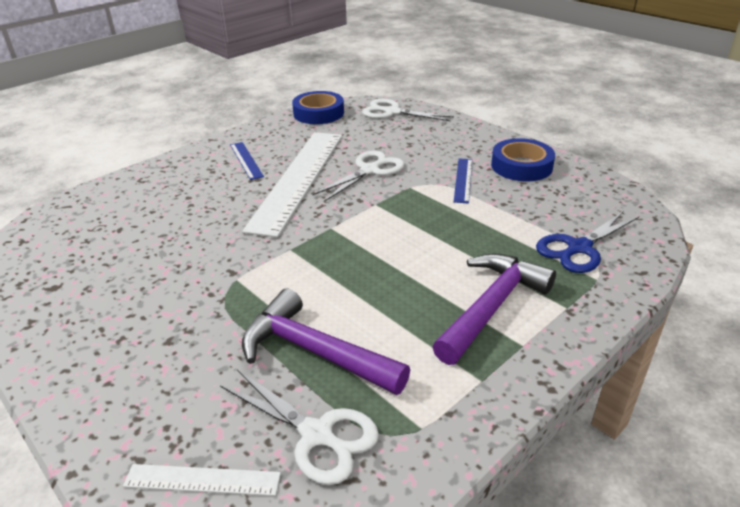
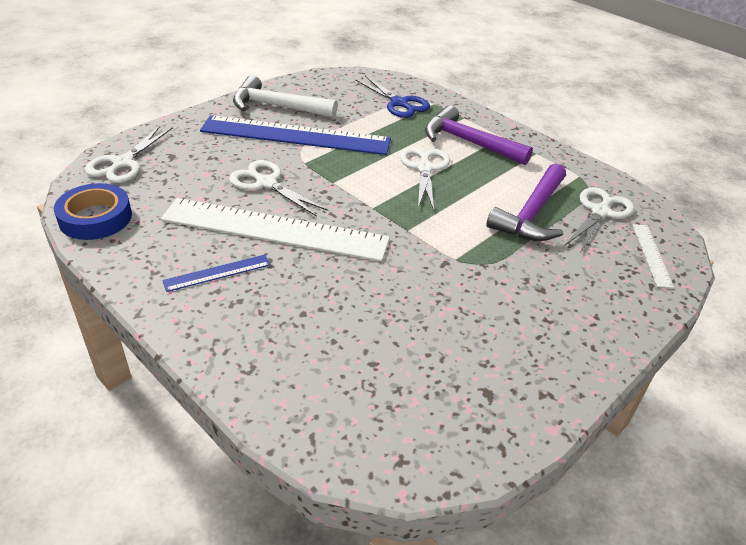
camera: 95 degrees left, 5 degrees up
(413, 264) = (424, 168): none -> white scissors
(463, 180) = (296, 135): blue ruler -> blue ruler, size x2.35
(521, 166) = (276, 106): blue tape -> white hammer

